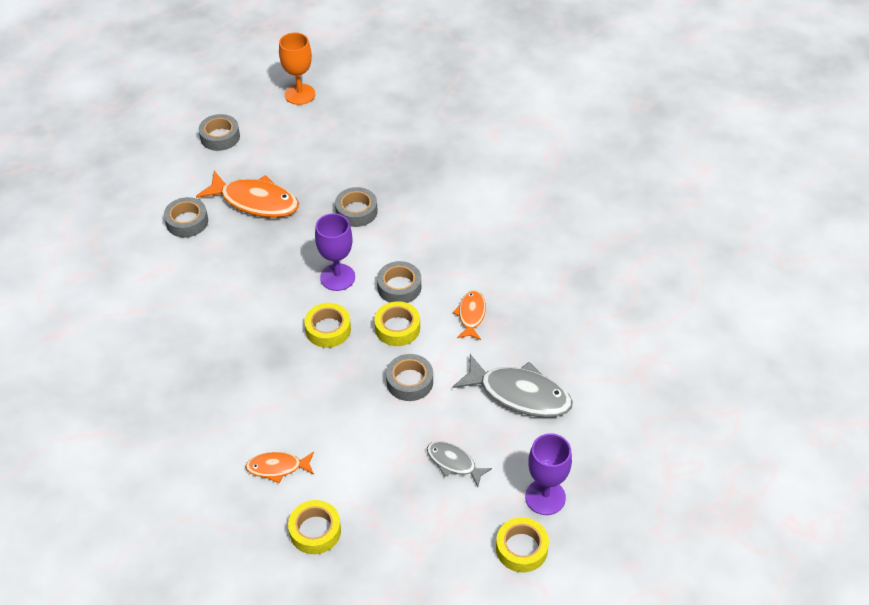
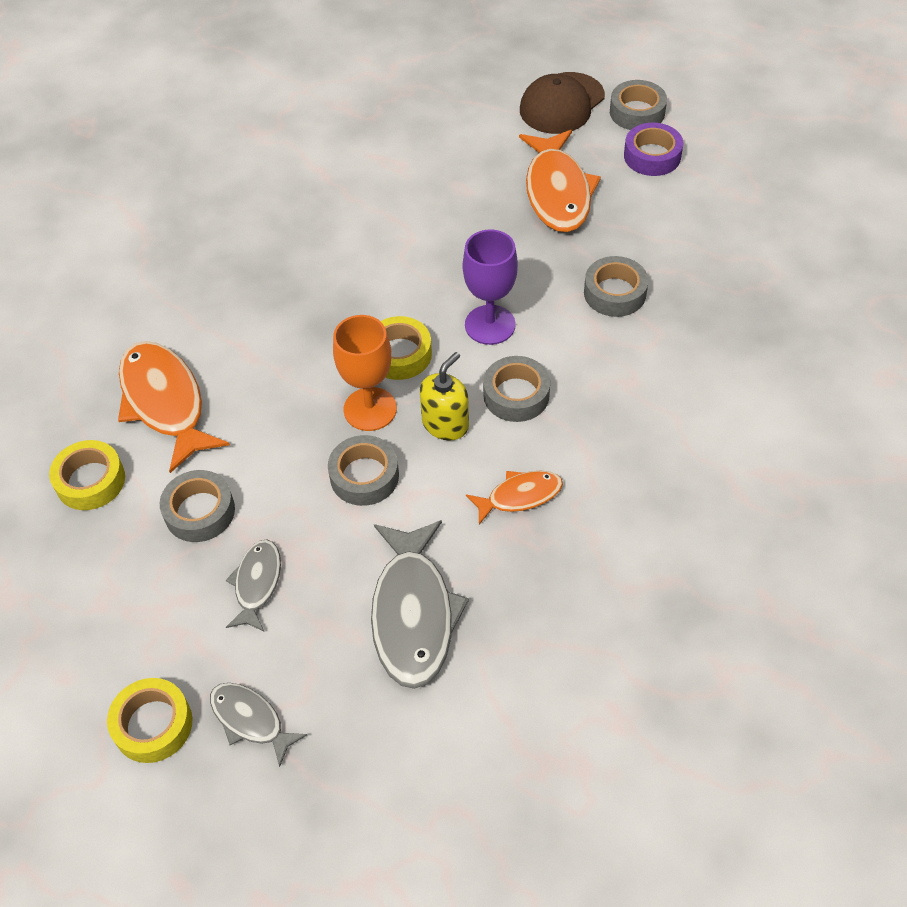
camera: 65 degrees right, 5 degrees up
(180, 167) = (561, 104): none -> brown cap
(187, 222) = (481, 150): grey tape -> grey tape (200, 511)
(263, 147) = (652, 156): none -> purple tape
(277, 467) = (165, 402): orange fish -> orange fish, size x1.81
(300, 94) = (773, 146): orange goblet -> orange goblet (370, 409)
(397, 328) = (445, 424): yellow tape -> yellow soap dispenser
(545, 497) = (250, 720): purple goblet -> grey fish

